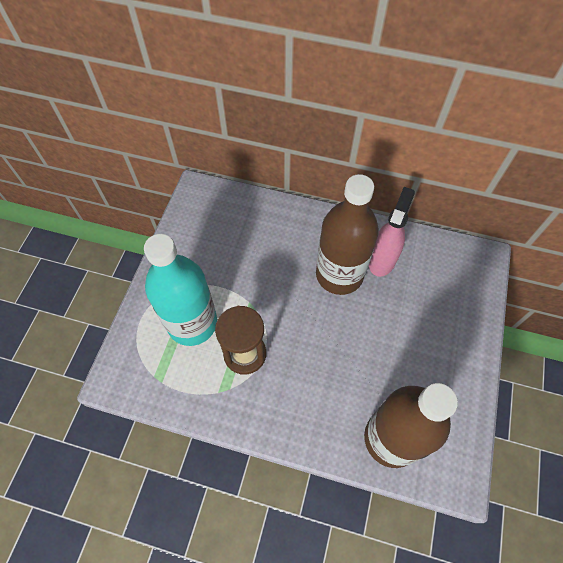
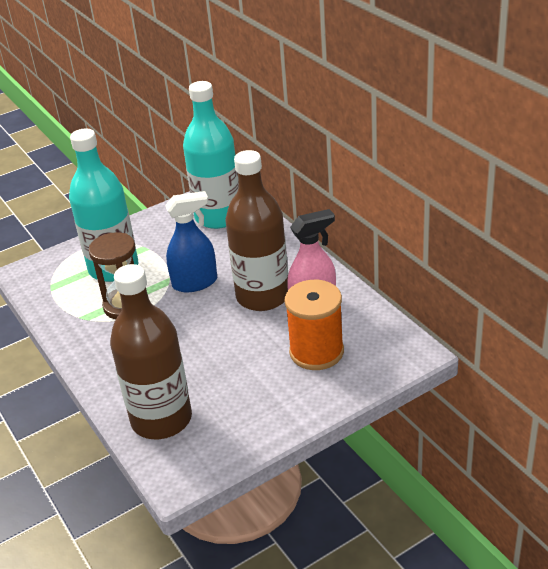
camera: 45 degrees right, 25 degrees down
(223, 218) = (218, 217): none -> turquoise bottle
(275, 294) = (195, 283): none -> blue spray bottle
(427, 299) = (316, 352): none -> orange spool

